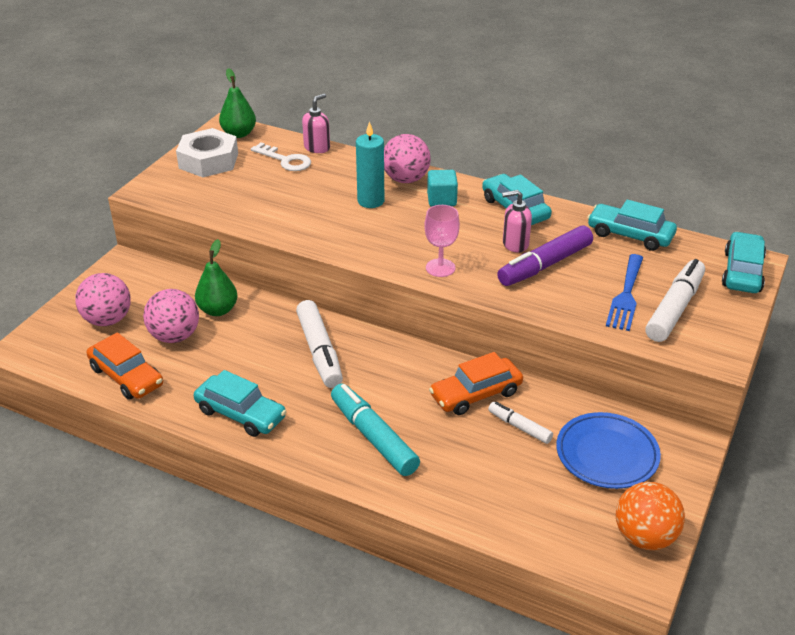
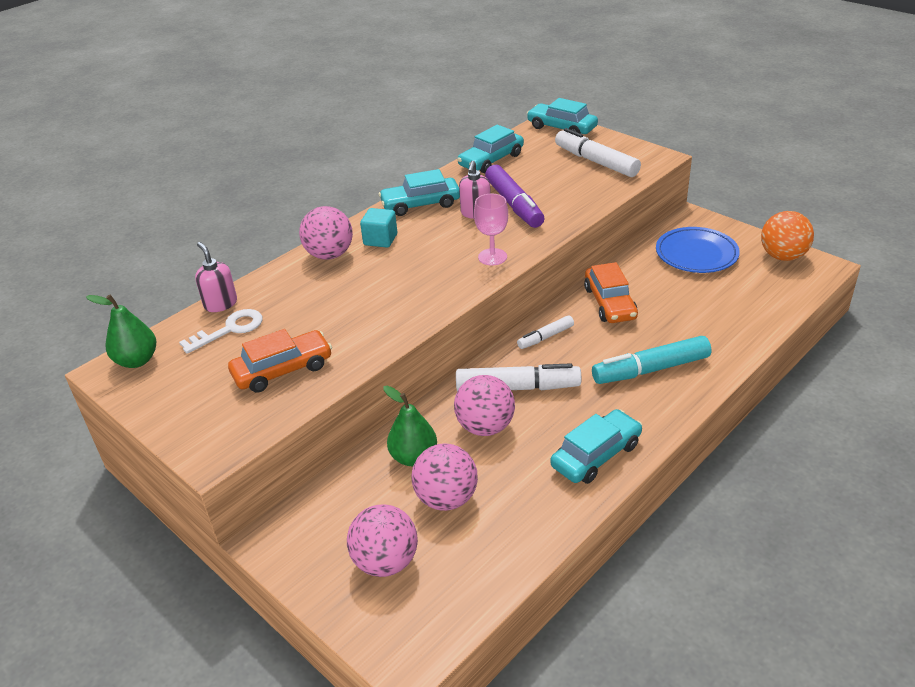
camera: 70 degrees left, 0 degrees up
(126, 376) = (504, 548): orange car -> orange car (283, 370)
(208, 161) = (181, 392): white nut -> none
(262, 342) = (485, 427): none -> pink ball
(371, 201) = (355, 281): turquoise candle -> none
(519, 427) = (656, 288): white marker -> white marker (545, 337)
(626, 295) = (571, 177): blue fork -> none

